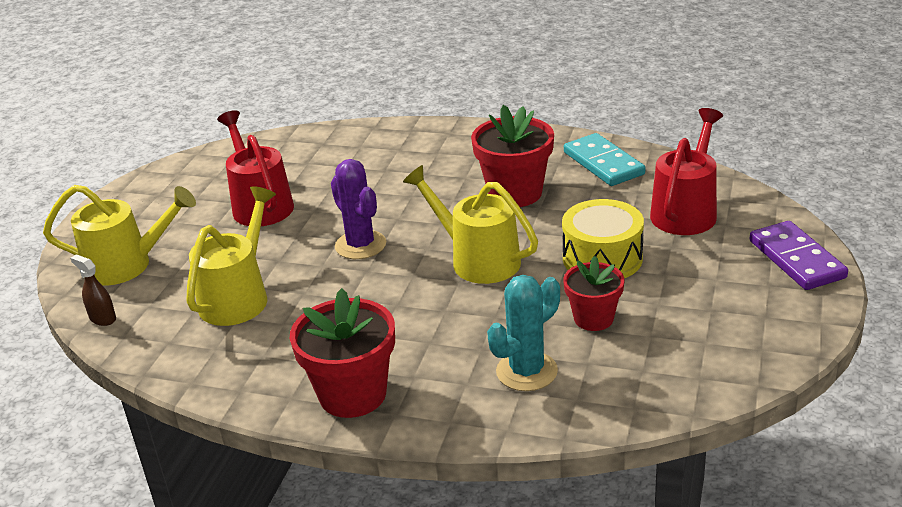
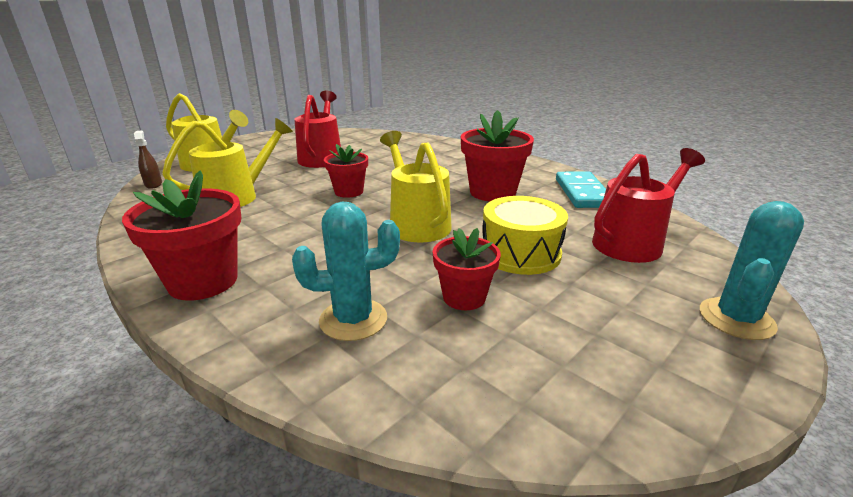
camera: 25 degrees right, 5 degrees down
(360, 245) = (349, 192): purple cactus -> red flower pot
(796, 259) = (736, 319): purple domino -> turquoise cactus

